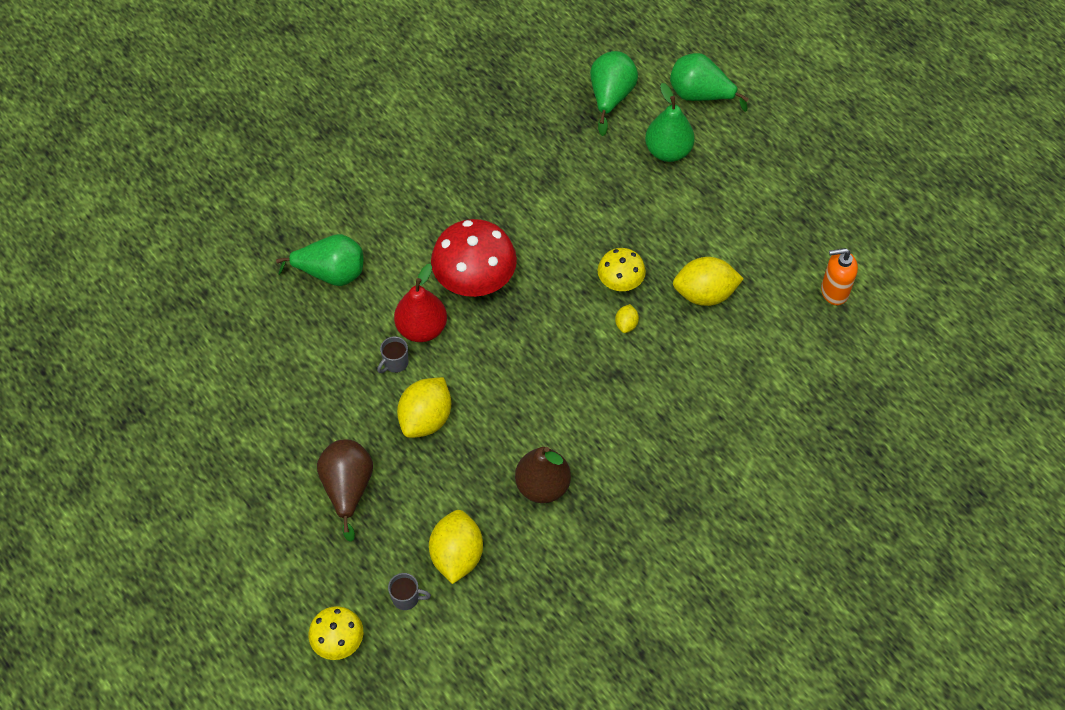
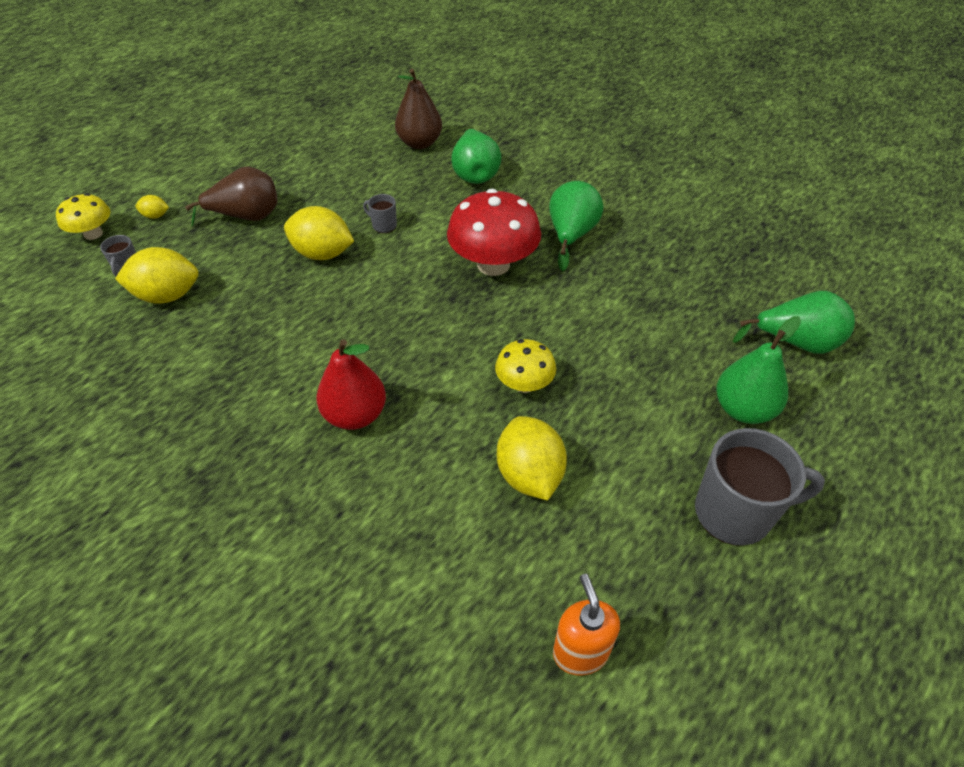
camera: 80 degrees right, 10 degrees down
(422, 328) = (426, 237): red pear -> red pear (355, 415)
(542, 486) = (243, 349): brown pear -> brown pear (419, 143)
(626, 324) = (464, 397): yellow lemon -> yellow lemon (156, 216)
(700, 95) = (857, 435): green pear -> green pear (571, 235)
(751, 184) = (735, 513): none -> grey mug

